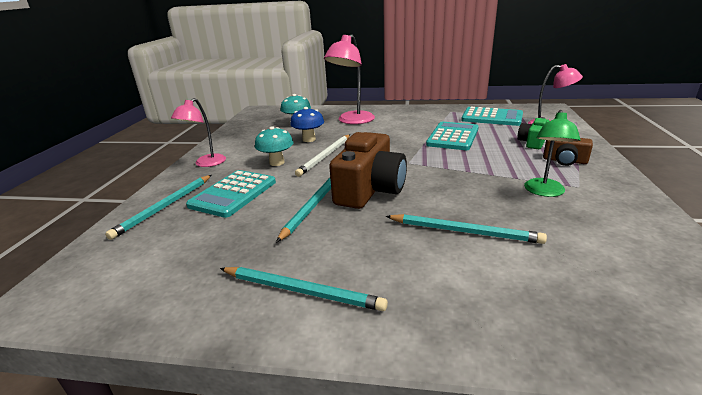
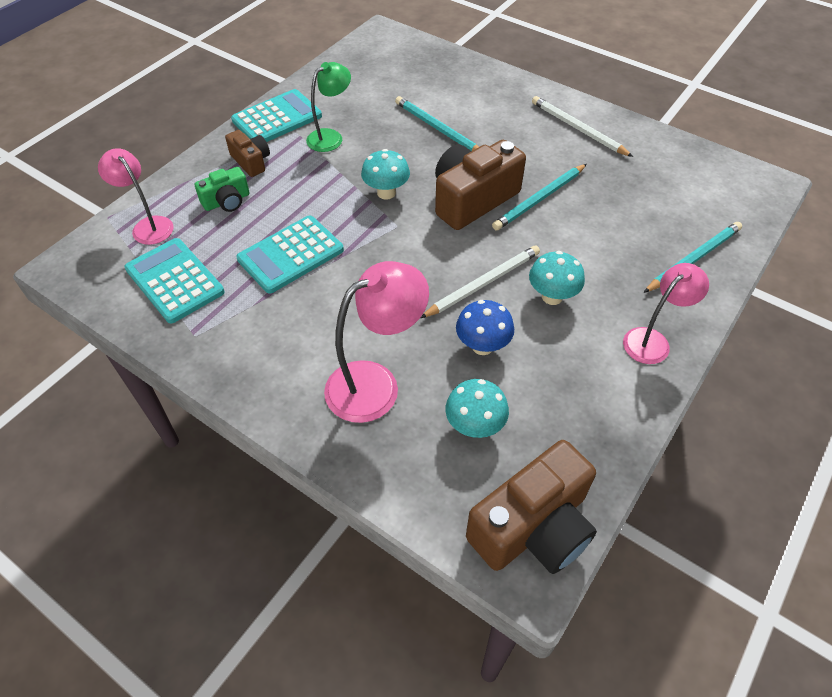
camera: 155 degrees left, 25 degrees up
(233, 194) = (616, 251): turquoise calculator -> turquoise calculator (277, 118)
(260, 115) = (533, 527): none -> brown camera
(302, 291) = (578, 129): turquoise pencil -> white pencil
(440, 174) = (386, 193): none -> turquoise mushroom

